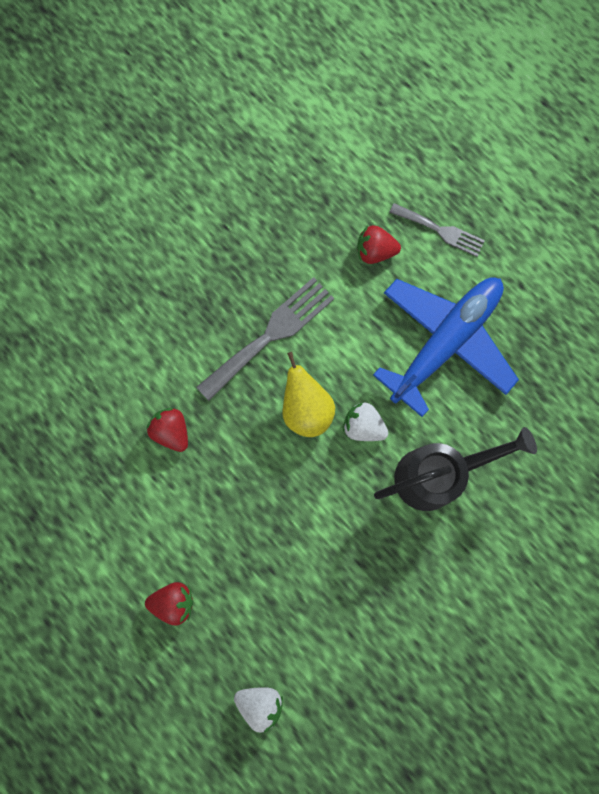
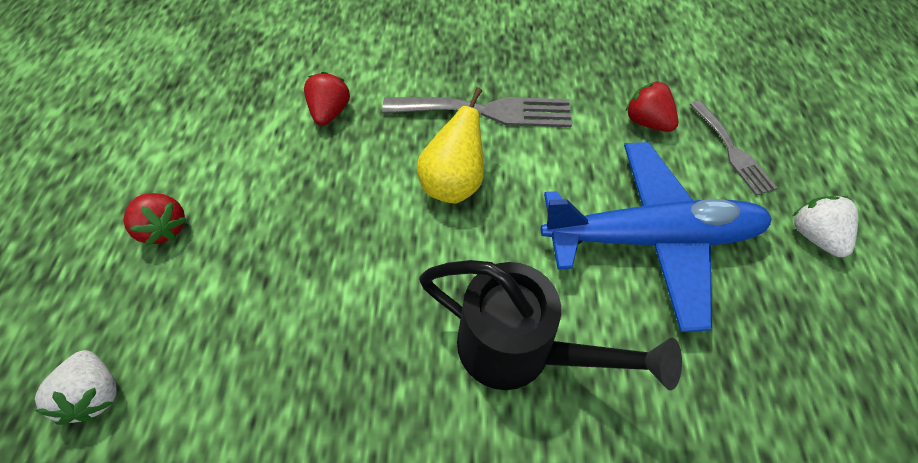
camera: 45 degrees right, 20 degrees down
(363, 426) = (490, 239): white strawberry -> white strawberry (813, 235)

